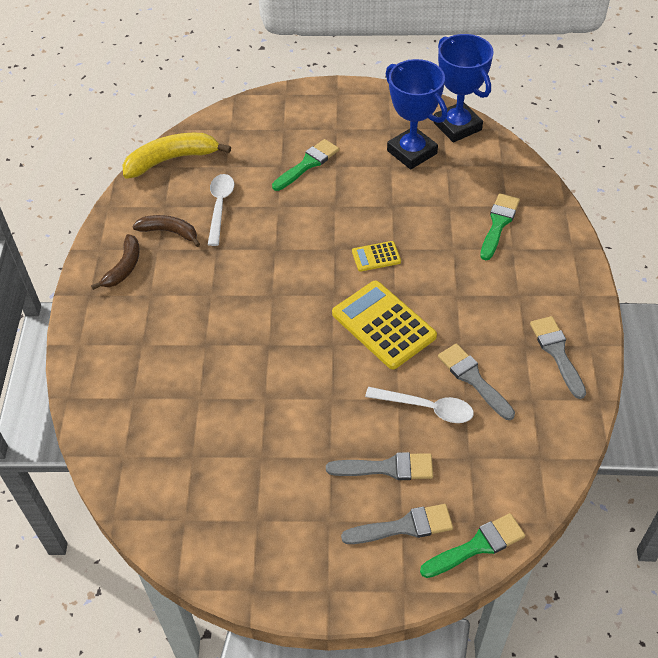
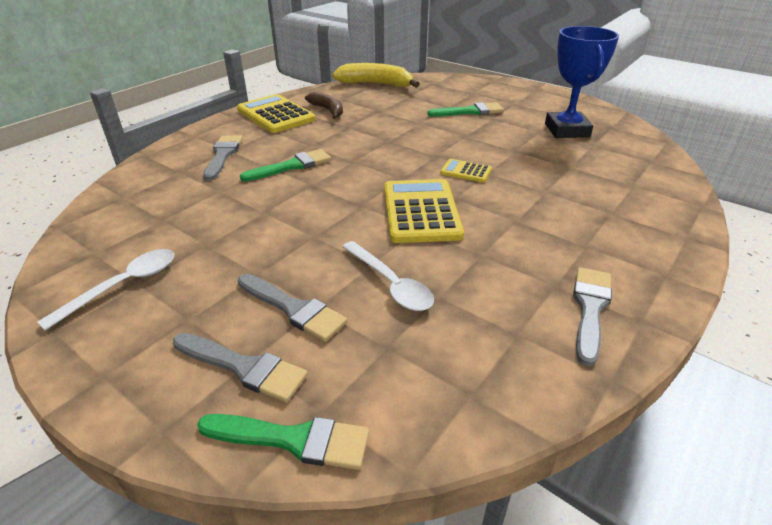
camera: 35 degrees right, 15 degrees down
(124, 267) = (275, 115): brown banana -> yellow calculator
(220, 206) = (378, 110): white spoon -> white spoon (123, 286)
(457, 126) = (626, 129): blue trophy -> none
(473, 379) = (465, 285): grey brush -> grey brush (223, 155)
(498, 223) = (611, 192): green brush -> green brush (292, 166)

